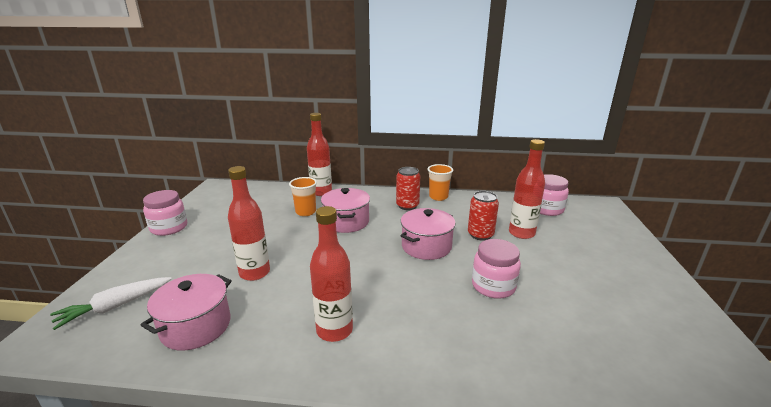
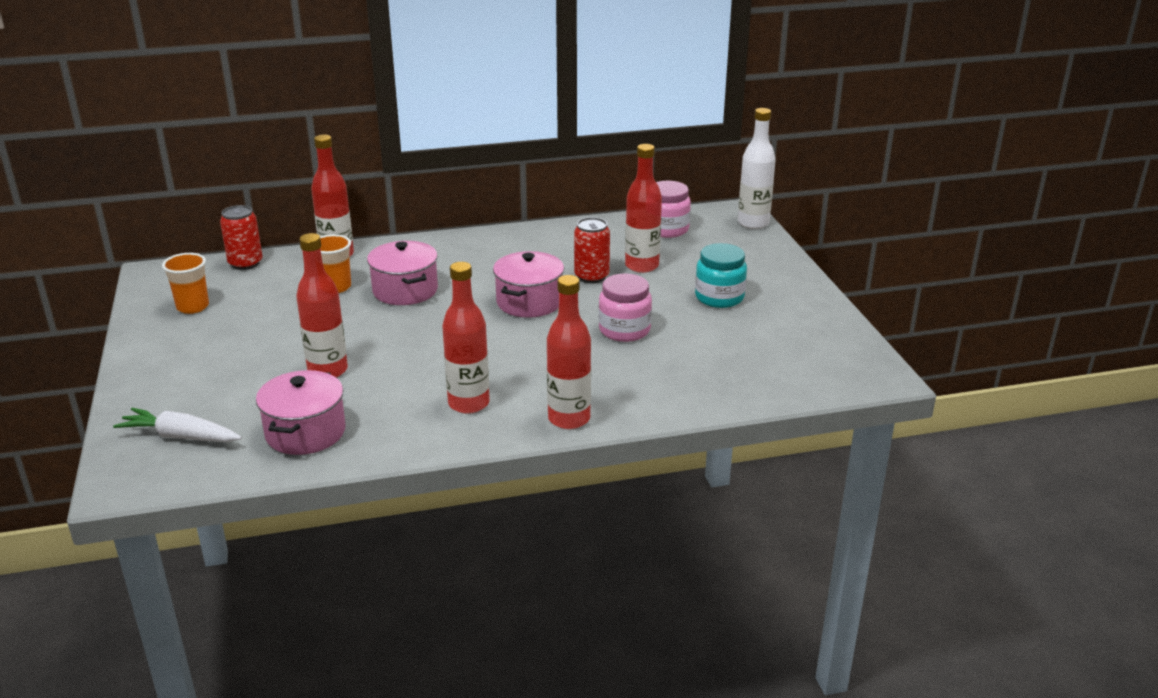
camera: 20 degrees left, 5 degrees up
(115, 307) = (181, 436): white carrot -> white carrot turned 75 degrees clockwise
(169, 228) = (146, 343): pink jar -> none
(407, 206) = (478, 254): red can -> red can (245, 263)
(412, 373) = (569, 419): none -> red bottle
(438, 197) = (516, 235): orange cup -> orange cup (193, 307)
(583, 272) = (719, 297): none -> turquoise jar
(616, 215) = (753, 223): none -> white bottle

